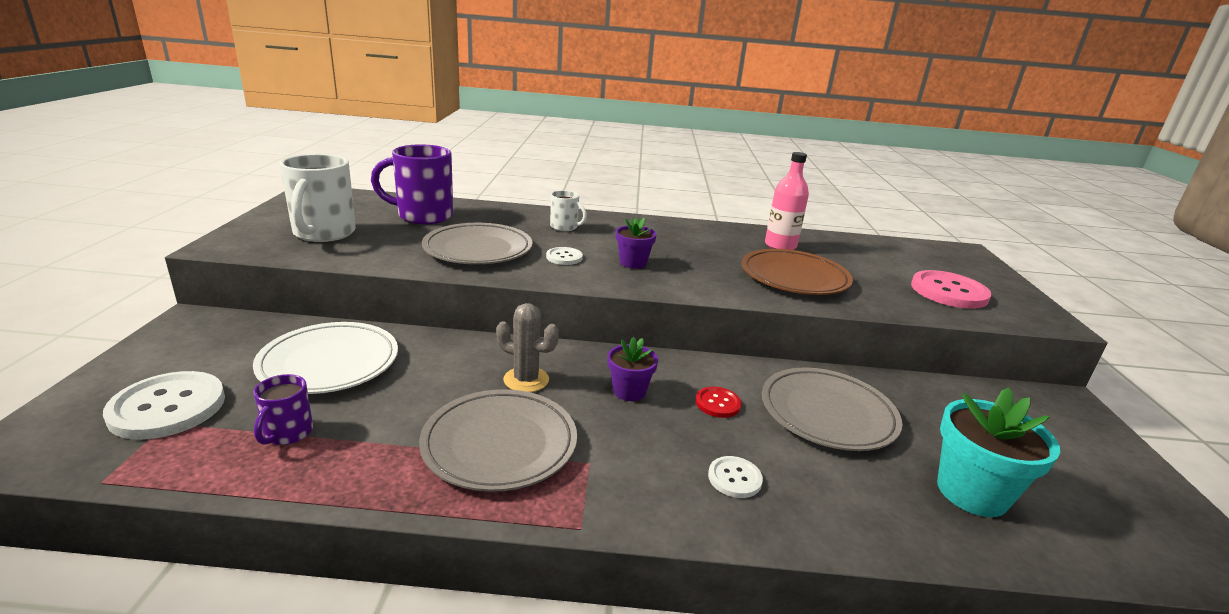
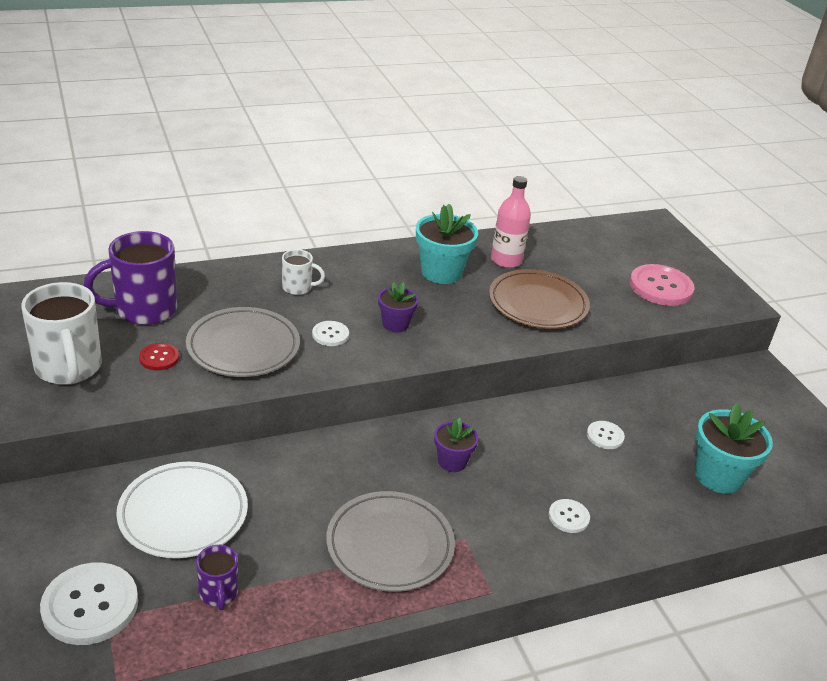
camera: 25 degrees left, 10 degrees up
(526, 380) = (364, 477): grey cactus -> none
(708, 241) = (441, 272): none -> turquoise flower pot
(717, 403) = (524, 452): red button -> red button (159, 358)
(827, 413) = (605, 436): grey plate -> white button

